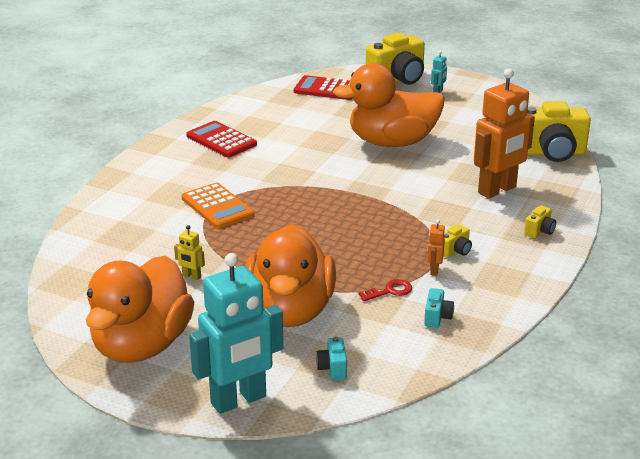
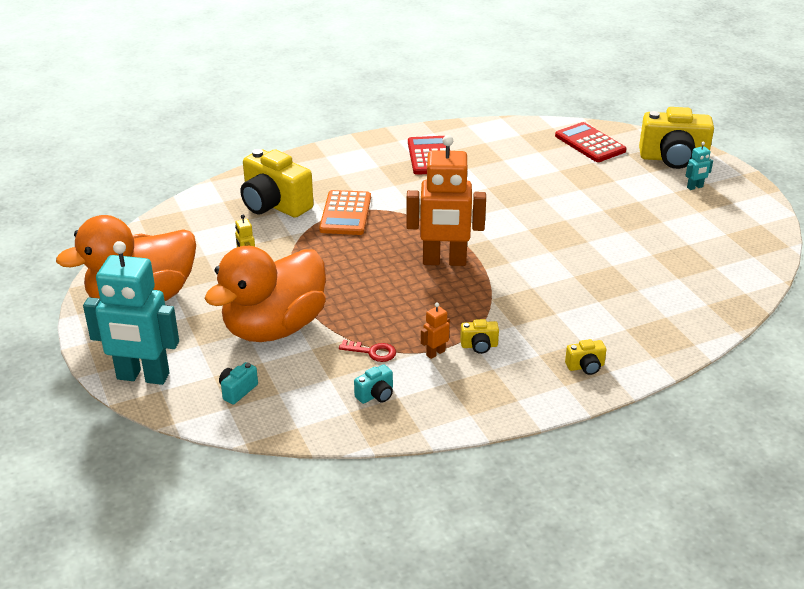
camera: 40 degrees right, 5 degrees up
(392, 142) = (574, 219): orange duck -> none
(497, 190) = (606, 308): orange robot -> orange robot (444, 261)
(552, 153) = (720, 297): yellow camera -> yellow camera (274, 205)

